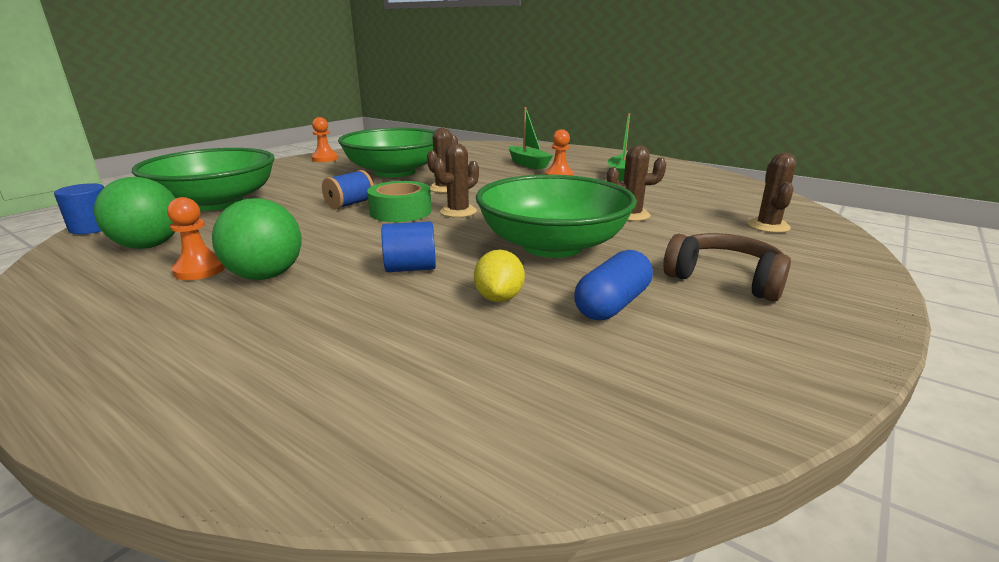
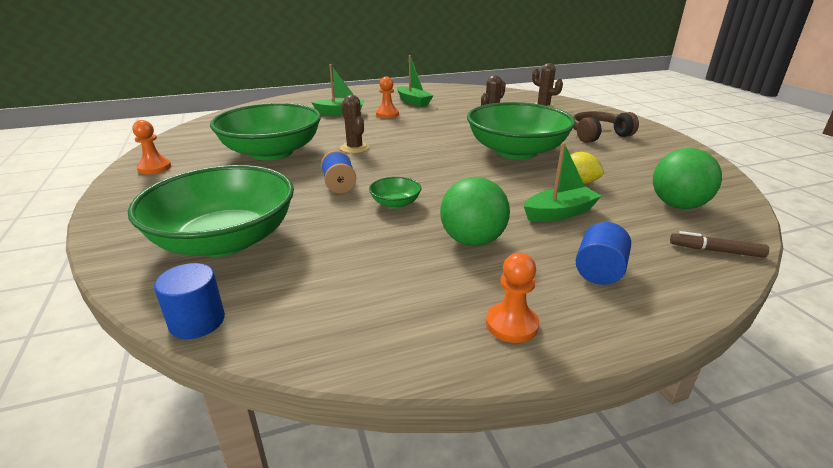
camera: 55 degrees left, 5 degrees up
(149, 246) = (325, 287): green ball -> green ball (677, 205)
(200, 270) = (428, 266): orange pawn -> orange pawn (511, 324)
(329, 229) = (395, 203): none -> green bowl
(342, 449) = (716, 251): none -> brown marker
(379, 304) = (559, 213): none -> green boat
(400, 212) = (389, 173): green tape -> none
(410, 268) = (511, 193): blue cylinder -> blue cylinder (599, 271)
(458, 212) = (418, 157): brown cactus -> none
(612, 304) = (607, 162): blue capsule -> none

